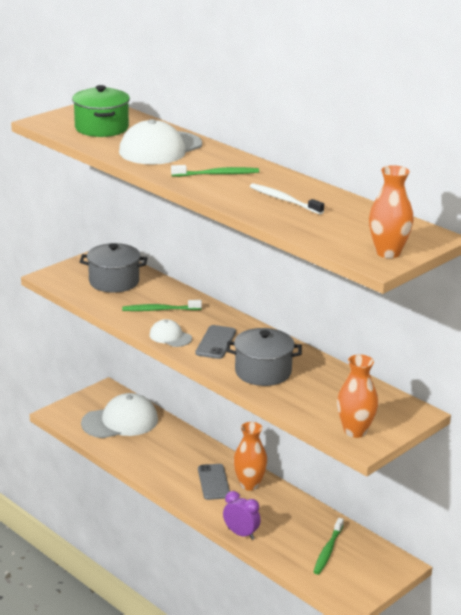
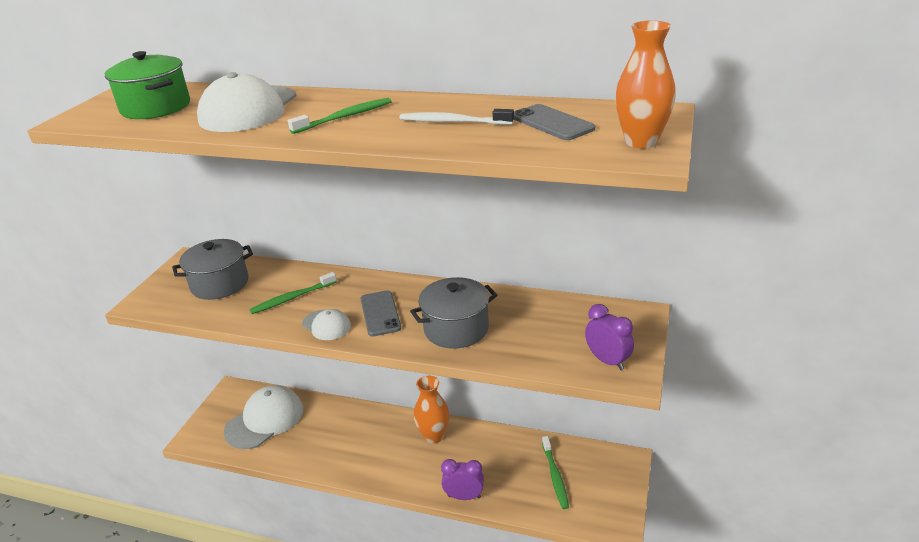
camera: 25 degrees left, 5 degrees up
(170, 337) = (326, 325): white cap -> white cap turned 150 degrees counterclockwise
(214, 482) = (399, 448): grey phone -> grey phone (552, 123)
(355, 431) = (607, 361): orange vase -> purple clock

